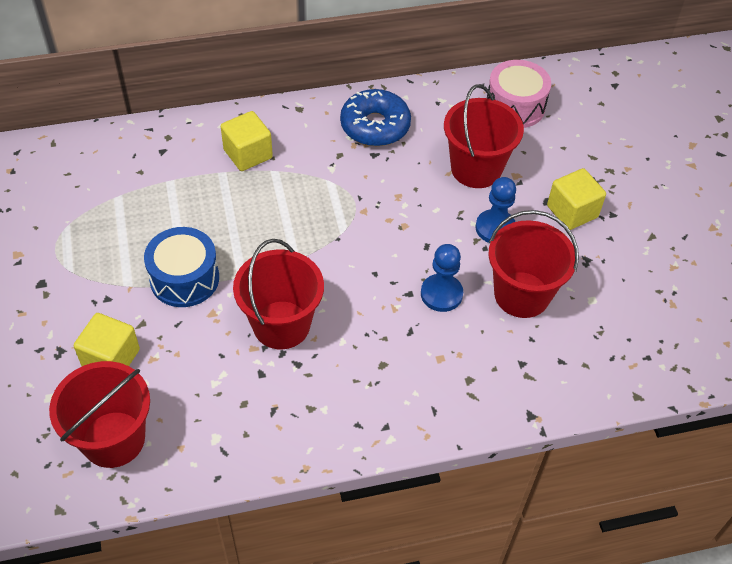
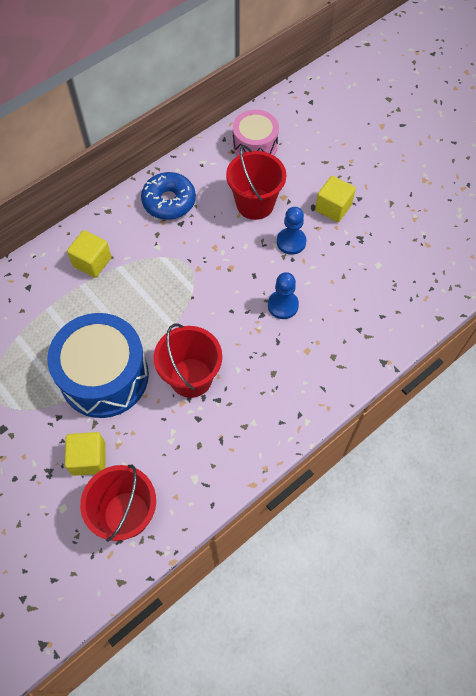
camera: 25 degrees left, 10 degrees up
(184, 278) = (104, 376): blue drum -> blue drum, size x1.67
(521, 294) = (333, 281): red bucket -> none

